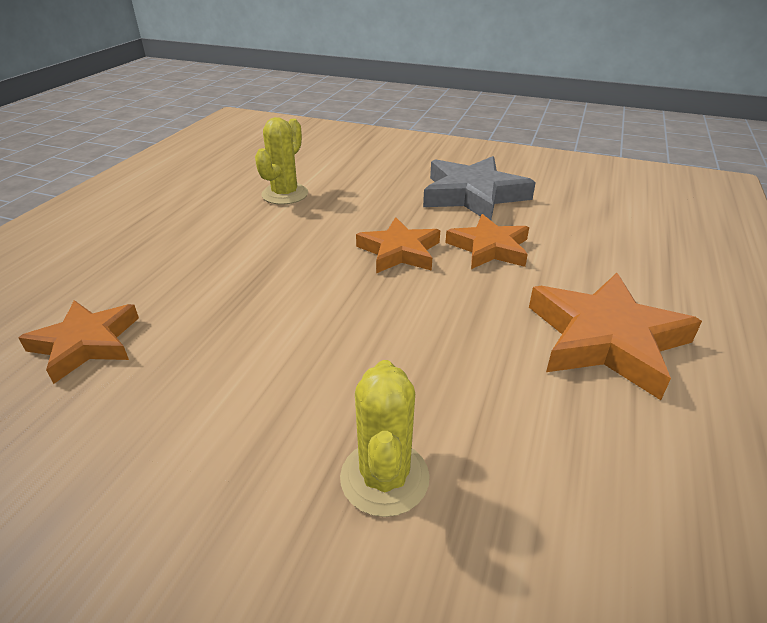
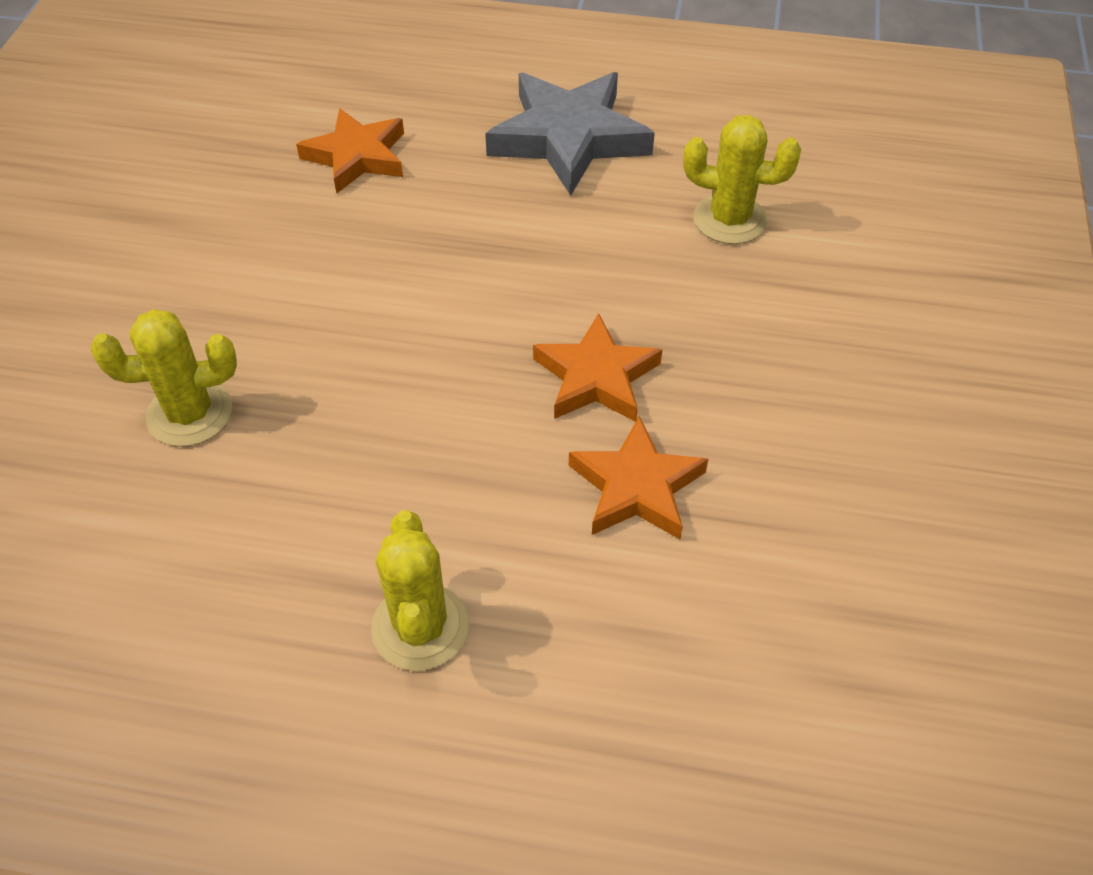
camera: 80 degrees right, 15 degrees up
(473, 195) = (822, 458): grey star -> grey star (568, 138)
(606, 339) = (420, 627): orange star -> yellow cactus

